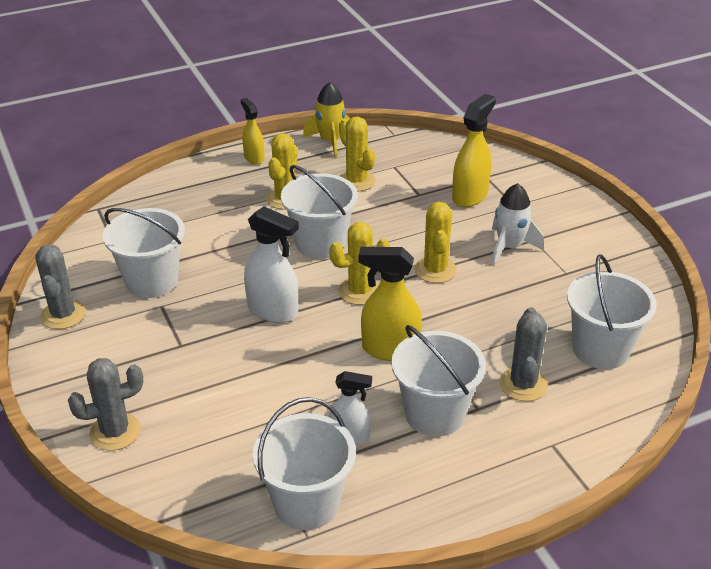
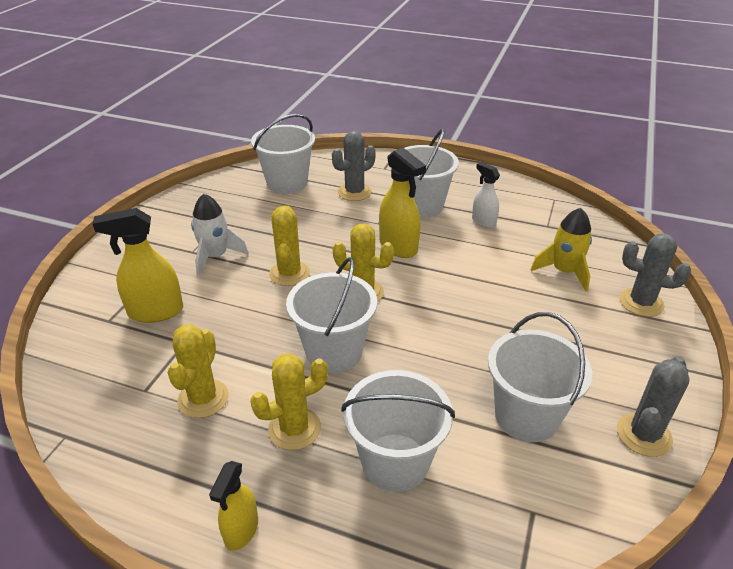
camera: 135 degrees left, 0 degrees up
(273, 311) = (445, 318): white spray bottle -> none
(306, 503) = (541, 209): white bucket -> white bucket (395, 462)
(330, 142) = (131, 483): yellow rocket -> yellow rocket (564, 272)
(435, 270) = (289, 273): yellow cactus -> yellow cactus turned 45 degrees counterclockwise

